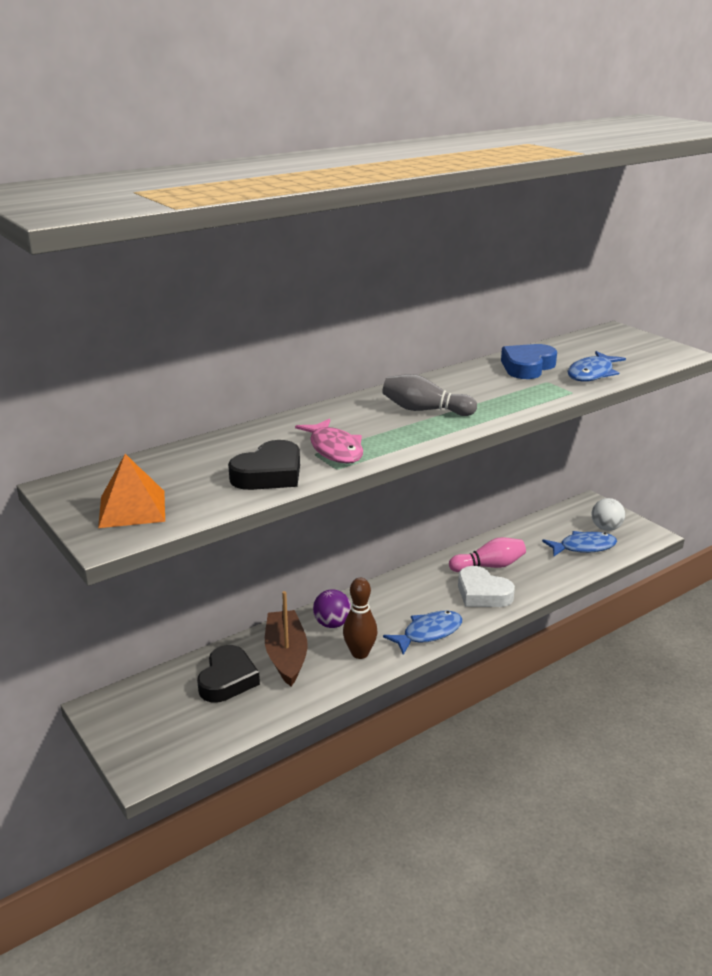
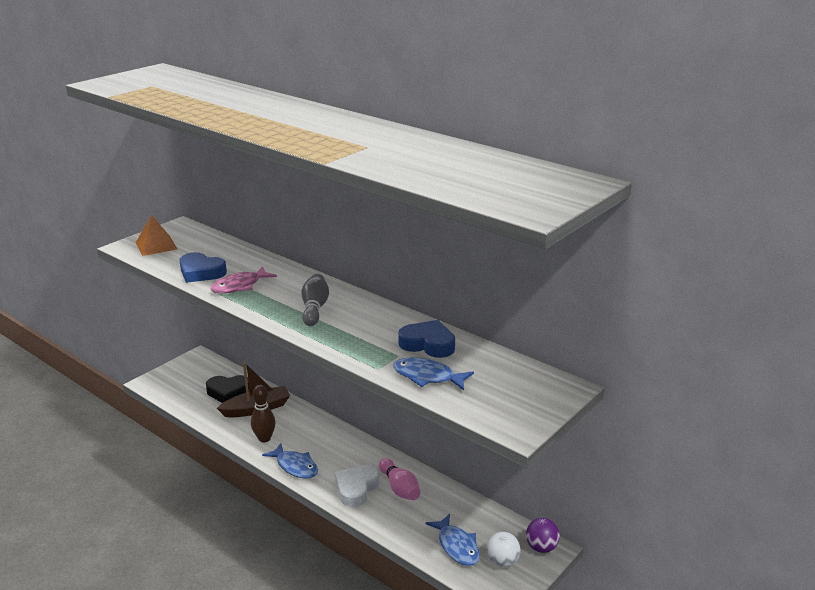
camera: 75 degrees right, 0 degrees up
(269, 474) = (201, 272): black heart -> blue heart
(332, 624) = (295, 421): purple ball -> purple ball (541, 547)

